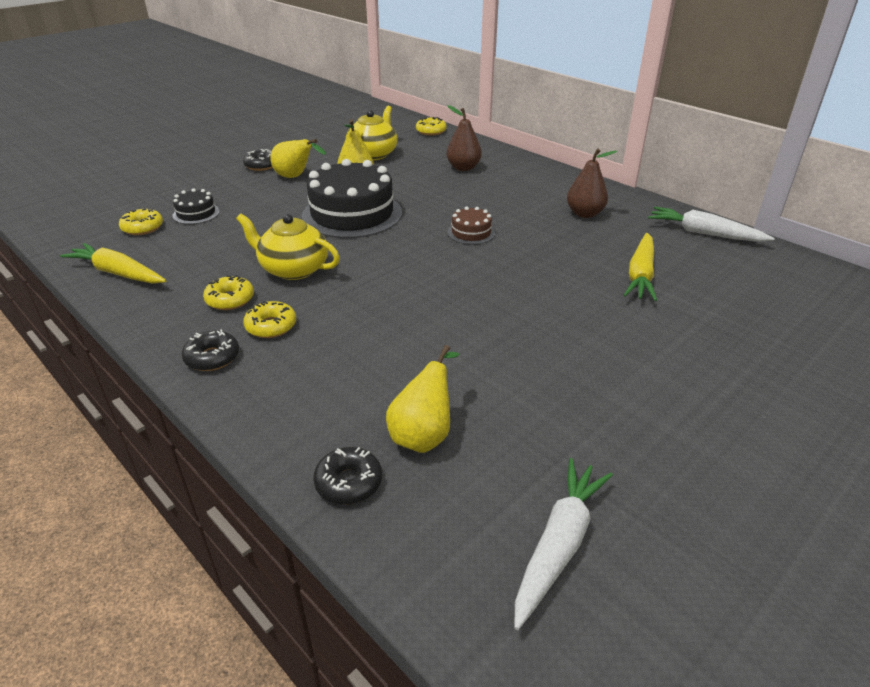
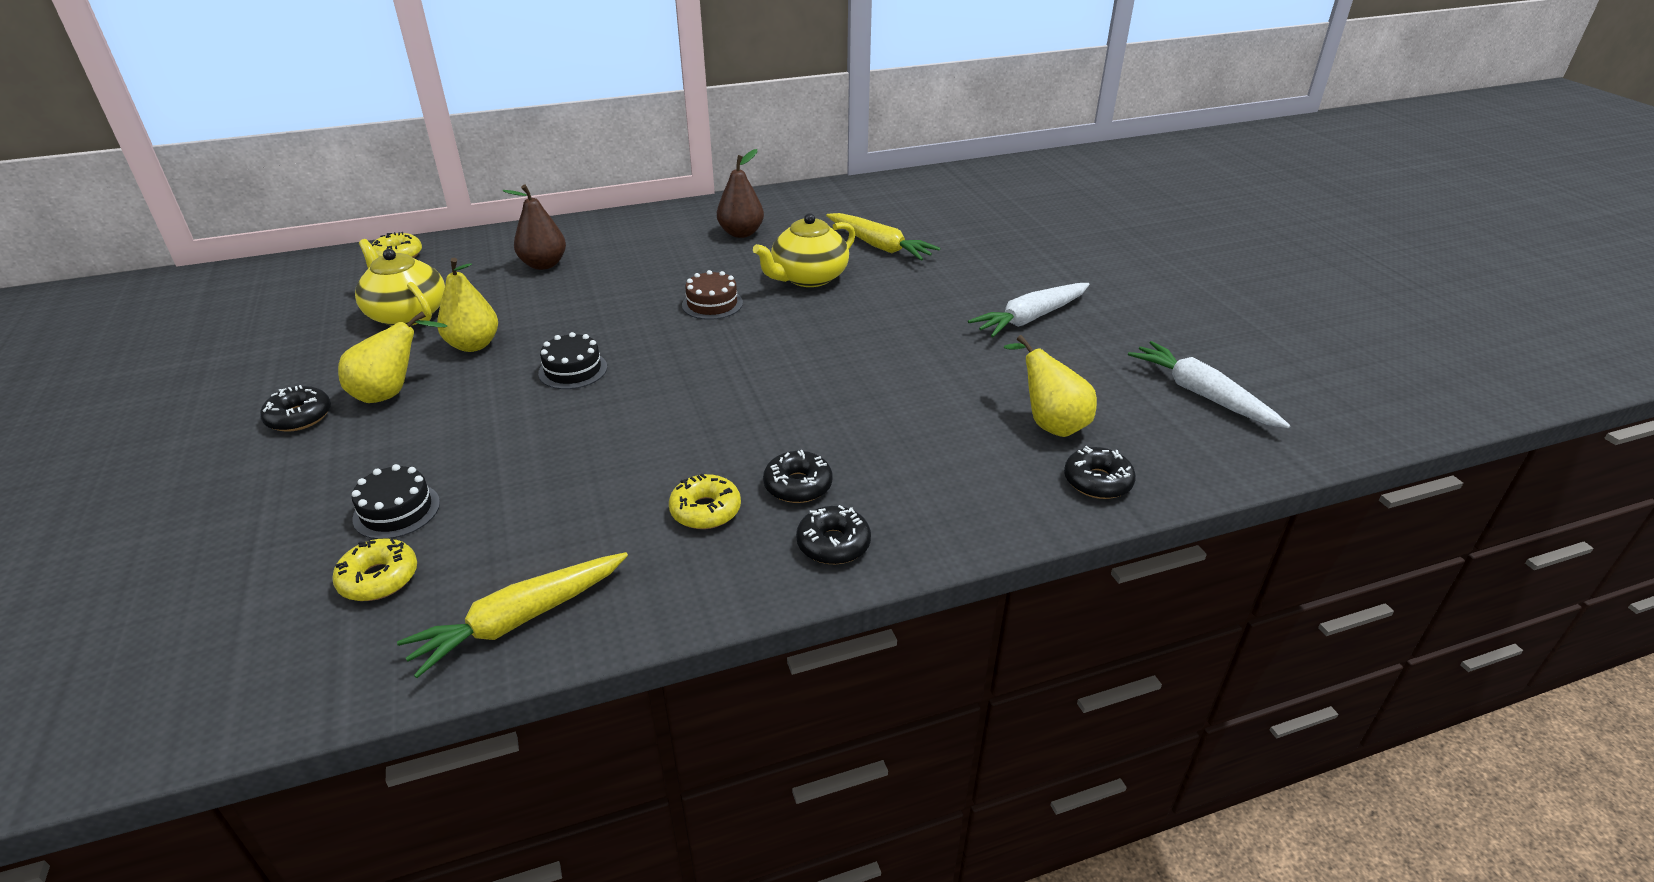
camera: 65 degrees left, 0 degrees up
(271, 326) = (798, 485): yellow donut -> black donut
(293, 269) = (674, 444): yellow teapot -> yellow teapot (808, 277)
(352, 214) = (573, 370): black cake -> black cake, size x0.46
(704, 233) = (836, 195): white carrot -> white carrot (1030, 318)

